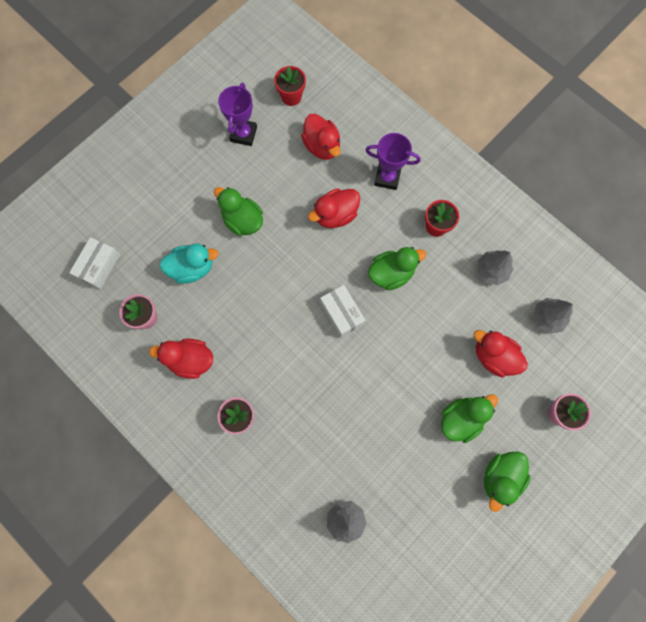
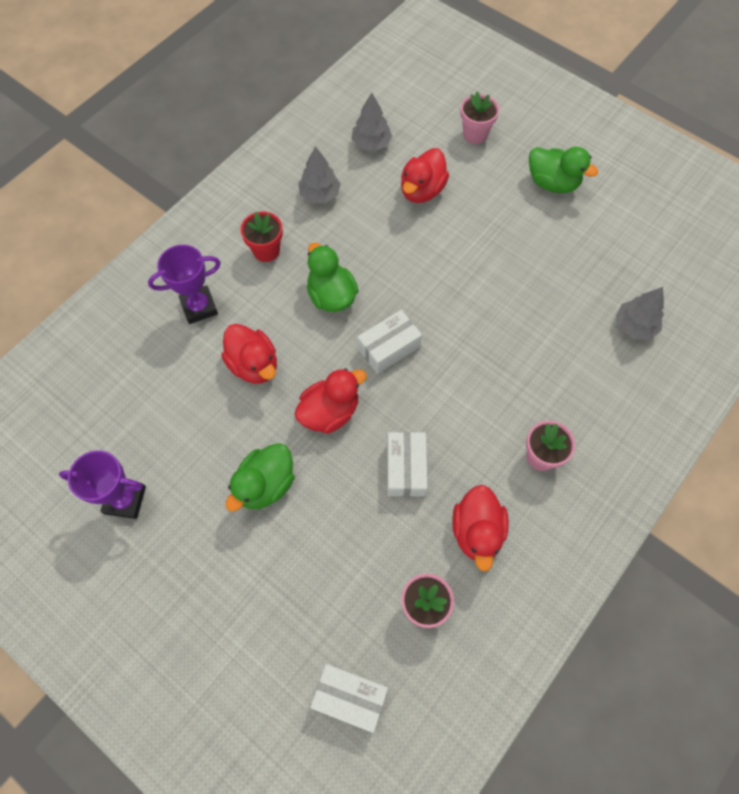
camera: 95 degrees left, 10 degrees down
(192, 268) = (342, 548): turquoise duck -> none
(243, 316) = (405, 468): none -> white box
(291, 97) = (66, 438): red flower pot -> none
(322, 146) = (150, 390): red duck -> red duck (330, 412)
(387, 178) = (199, 307): purple trophy -> purple trophy turned 60 degrees clockwise
(461, 419) = (497, 219): green duck -> none

